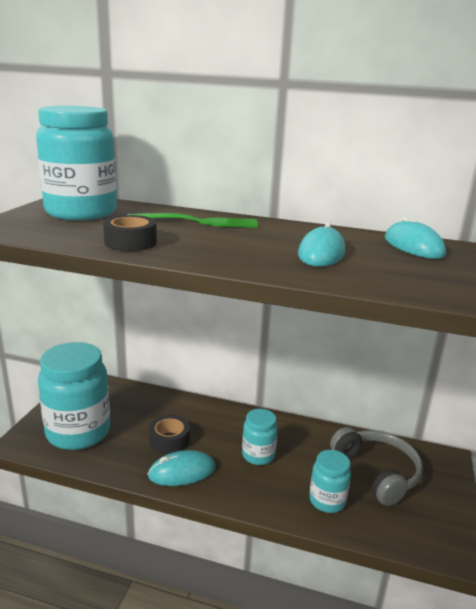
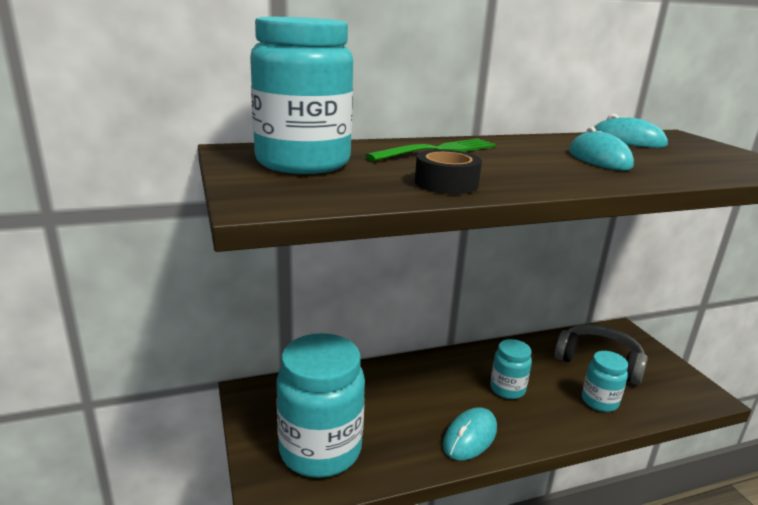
camera: 35 degrees left, 0 degrees up
(169, 440) = (420, 413): black tape -> none

